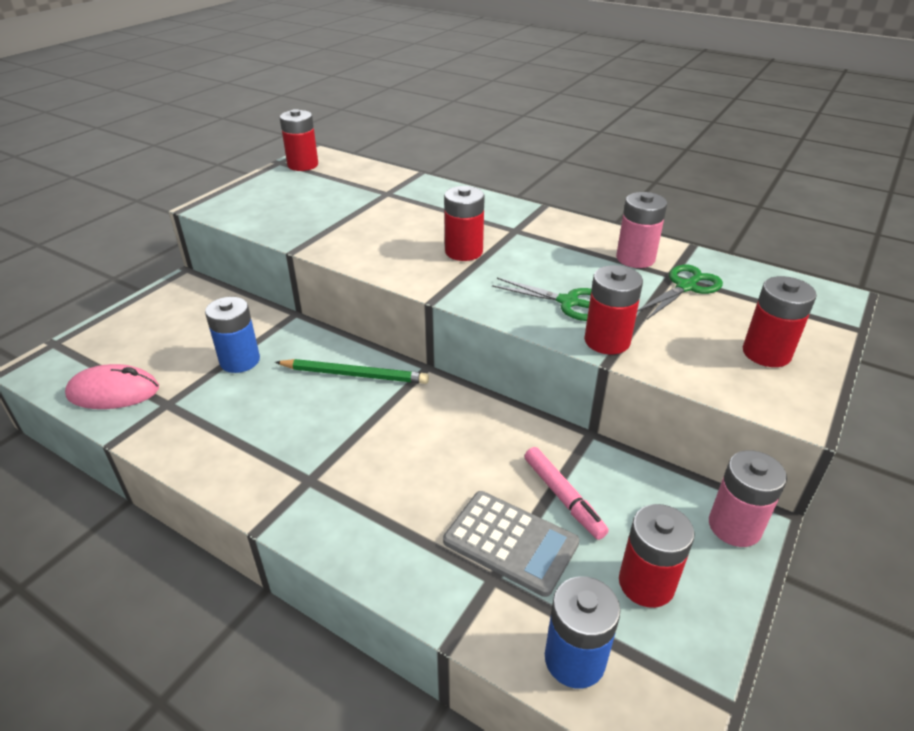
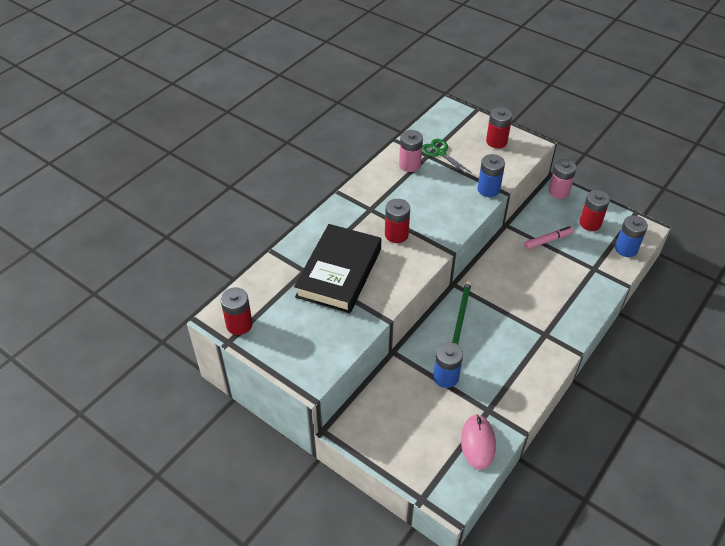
camera: 85 degrees left, 10 degrees up
(383, 214) = (339, 272): none -> black book
(510, 542) = (575, 261): grey calculator -> none
(568, 302) = (454, 197): green scissors -> none
(607, 341) = (488, 189): red battery -> blue battery

